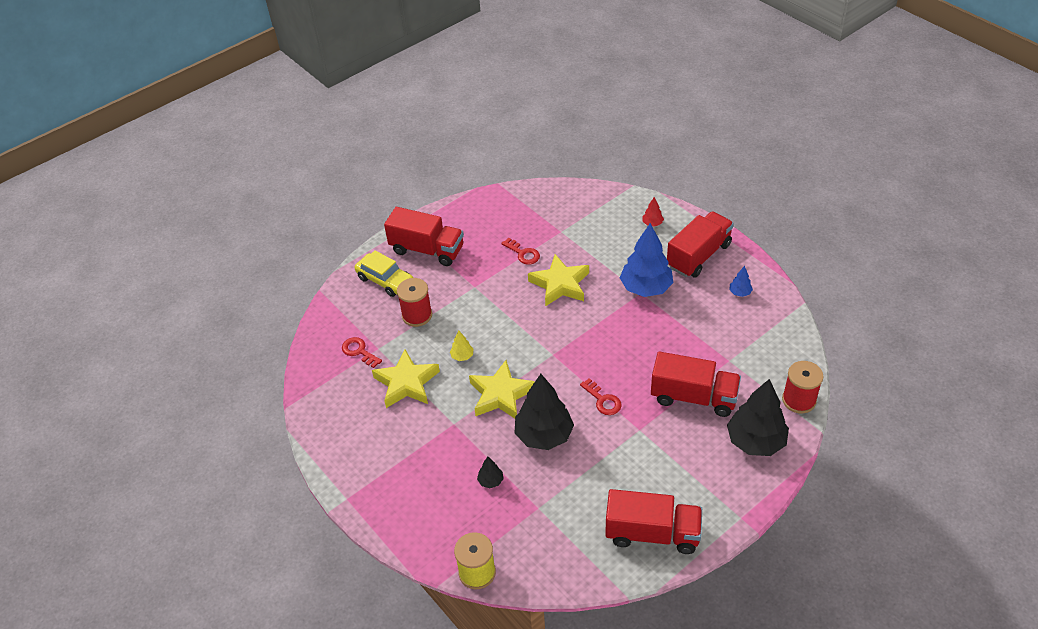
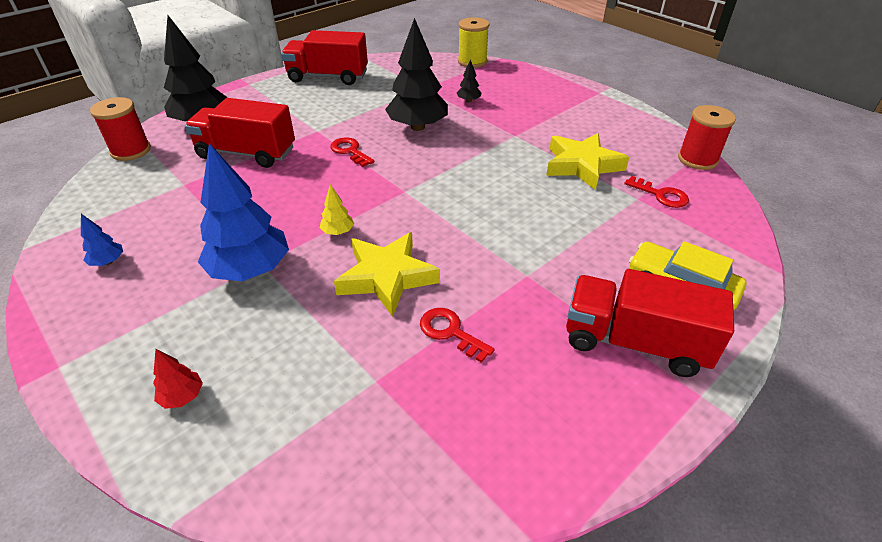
camera: 175 degrees right, 5 degrees down
(417, 315) = (603, 235): red spool -> red spool (697, 159)
(462, 356) = (522, 189): yellow tree -> yellow tree (338, 232)
(501, 395) = (467, 156): yellow star -> none
(698, 256) = (133, 324): red truck -> none

